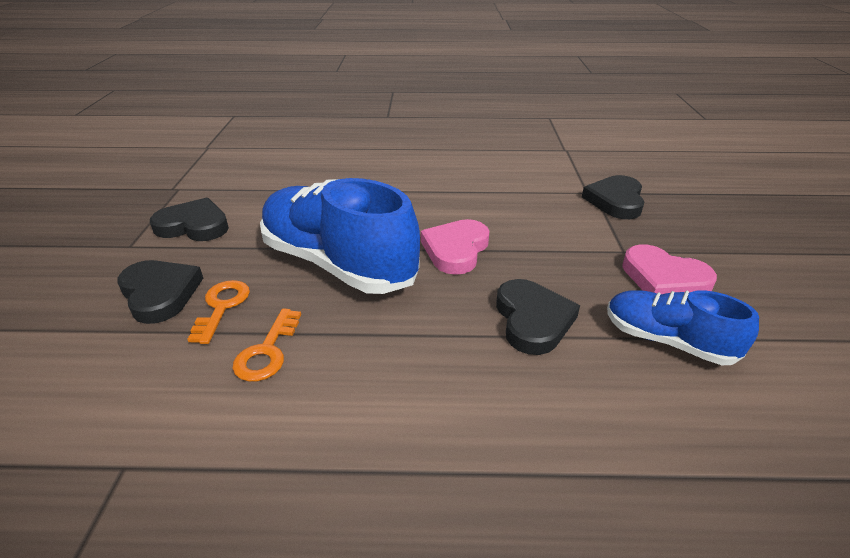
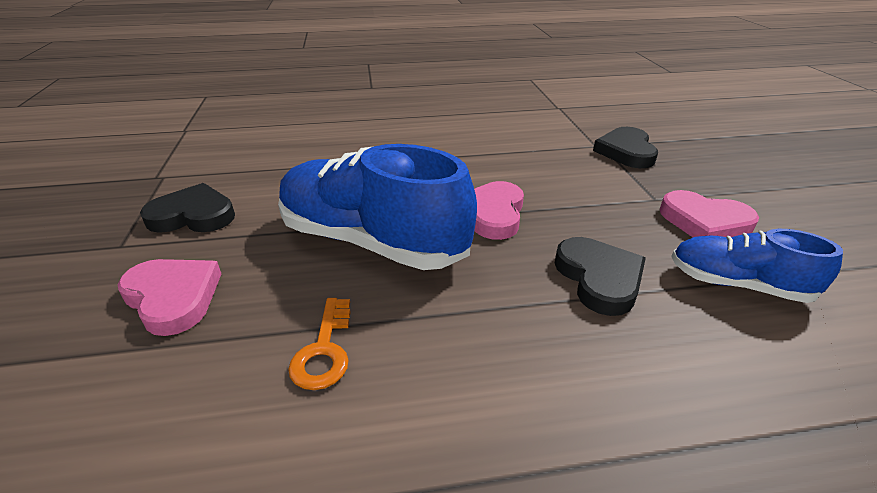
camera: 10 degrees left, 0 degrees up
(160, 293) = (173, 297): black heart -> pink heart
(221, 307) = (253, 304): orange key -> none

